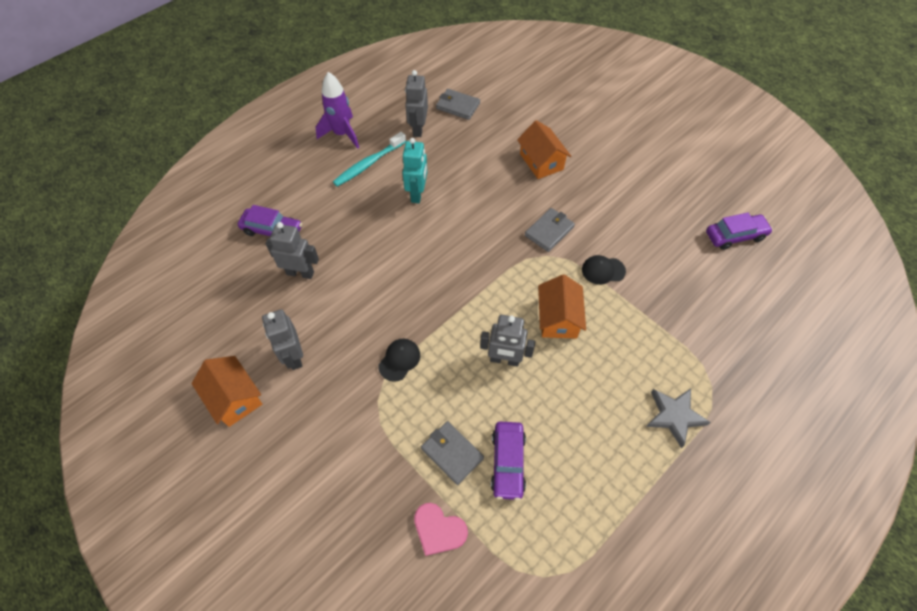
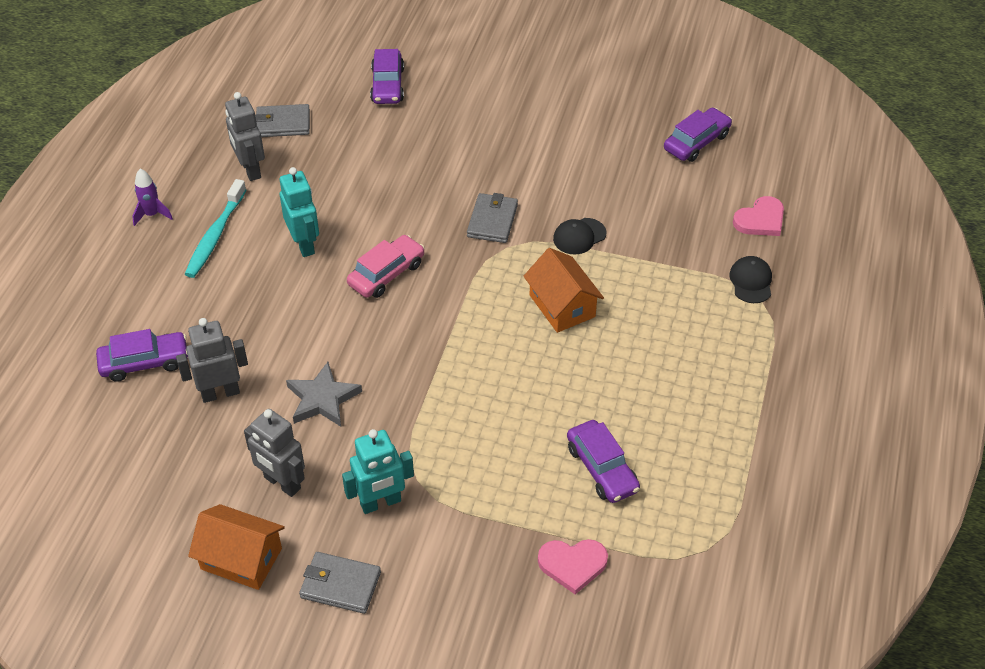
camera: 30 degrees left, 10 degrees down
(342, 134) = (152, 214): purple rocket -> purple rocket, size x0.58
(343, 405) = (381, 503): none -> turquoise robot
(399, 360) = (412, 428): black cap -> black cap (751, 281)
(452, 453) = (537, 489): grey wallet -> grey wallet (340, 585)
(455, 238) = (386, 274): none -> pink car
(504, 360) = (531, 373): grey robot -> none
(540, 106) = (387, 85): none -> purple car
(541, 161) = (432, 148): orange house -> none
(674, 416) = (741, 345): grey star -> grey star (322, 399)
(750, 320) = (760, 220): none -> pink heart

